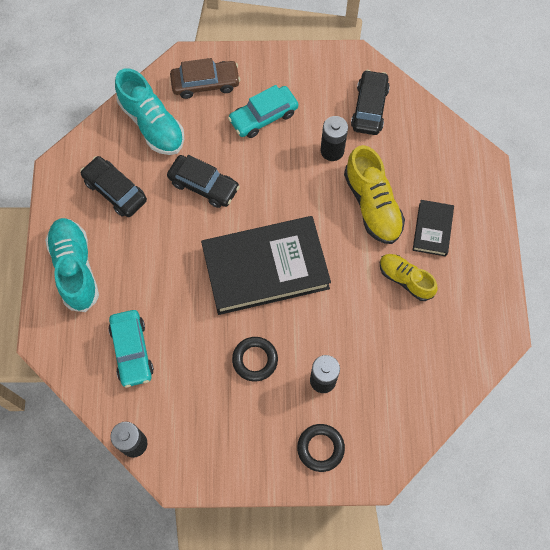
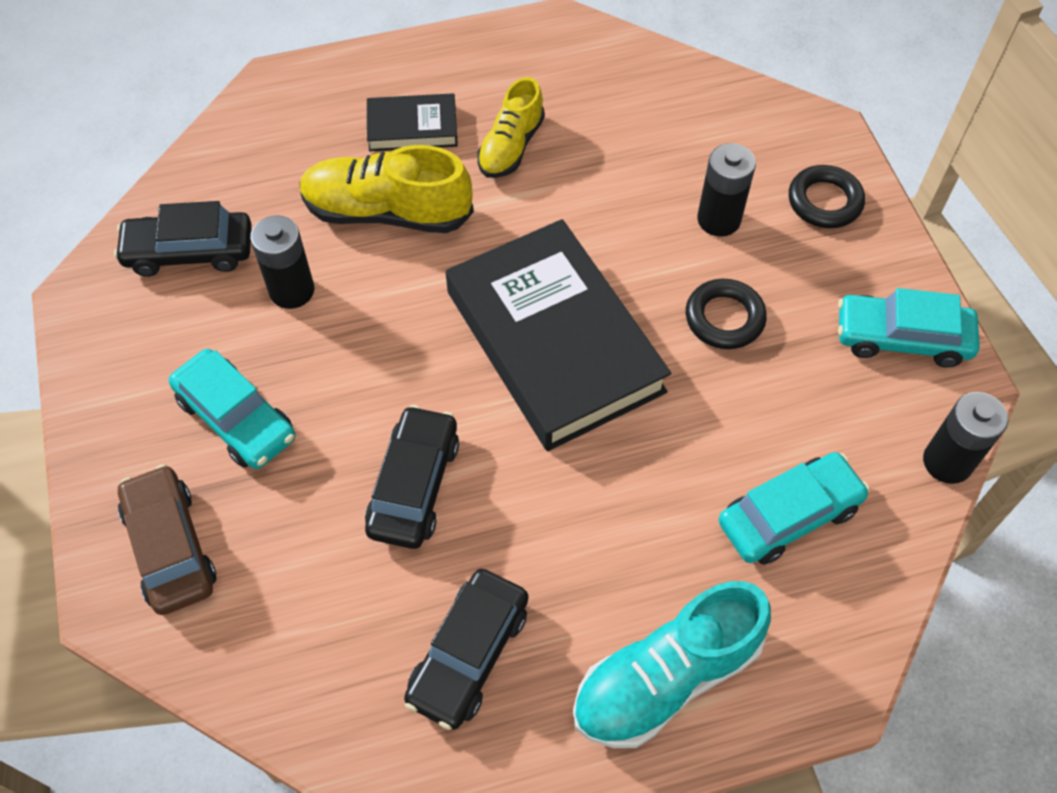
camera: 105 degrees left, 10 degrees down
(152, 124) = (290, 628): turquoise shoe -> none
(214, 453) = (901, 338): none -> turquoise car
(372, 204) = (387, 212): yellow shoe -> yellow shoe turned 135 degrees counterclockwise

